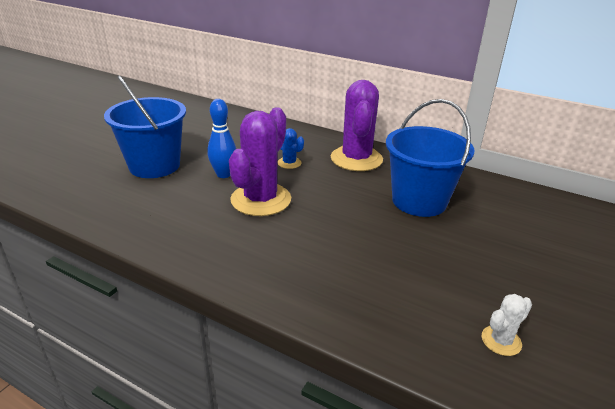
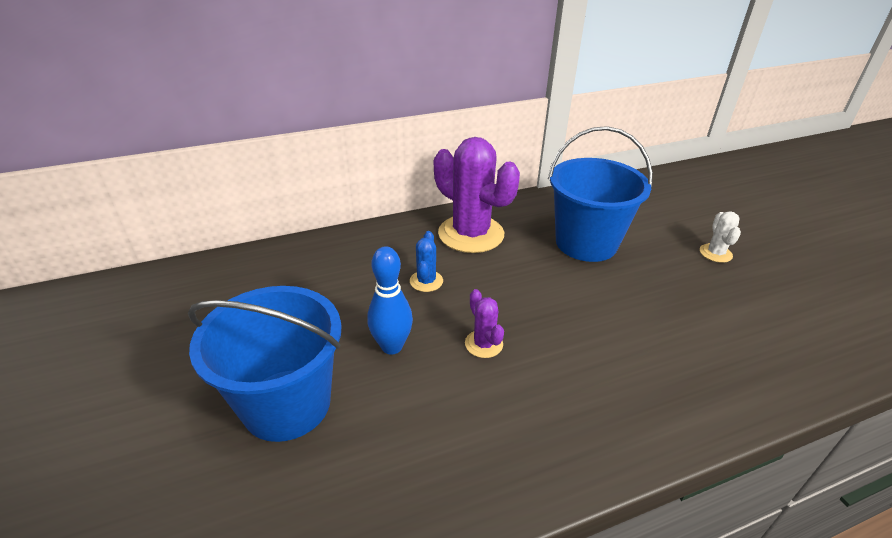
camera: 50 degrees left, 5 degrees up
(261, 199) = (483, 344): purple cactus -> purple cactus, size x0.45
(289, 163) = (426, 281): blue cactus -> blue cactus turned 75 degrees counterclockwise
(501, 341) = (813, 319): white cactus -> white cactus (715, 253)

